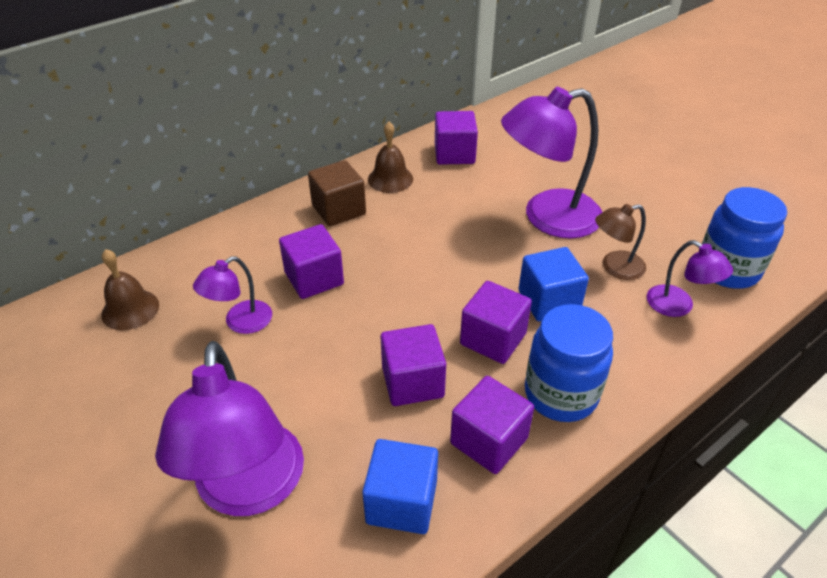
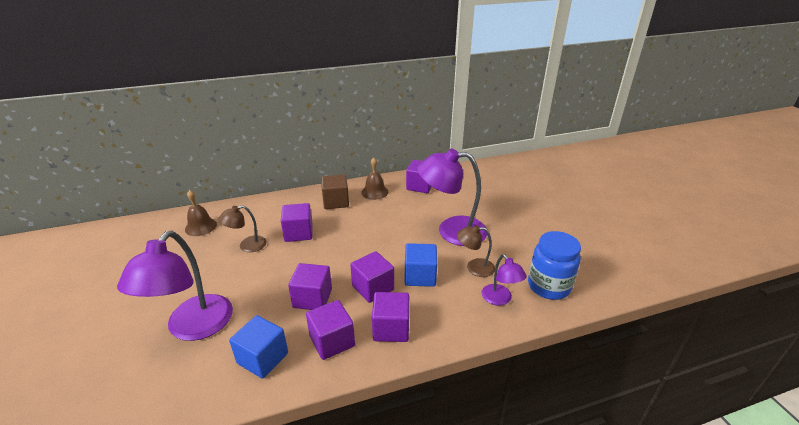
camera: 20 degrees right, 10 degrees down
(240, 323) = (247, 246): purple lamp -> brown lamp
(560, 394) = (391, 328): blue jar -> purple cube

